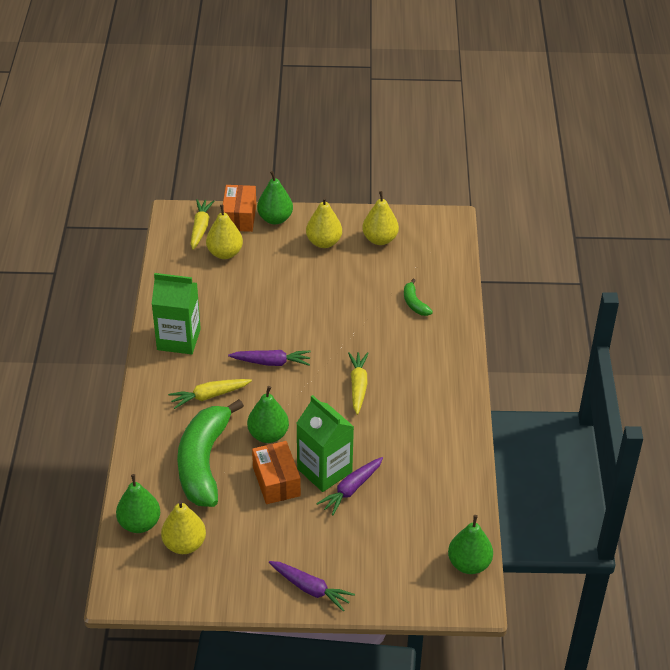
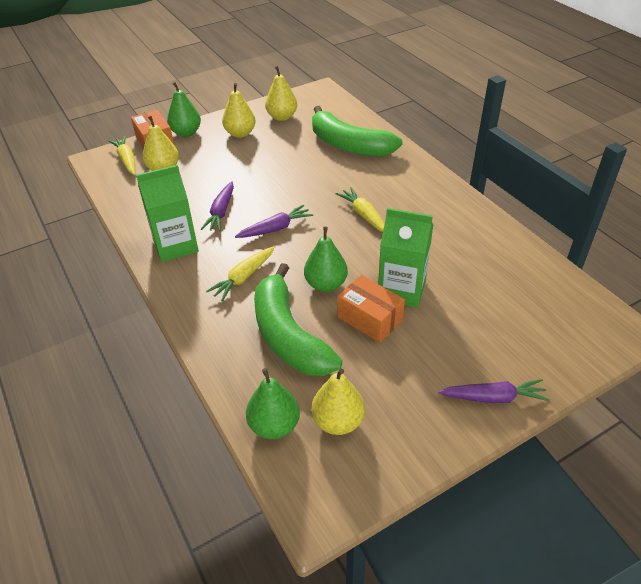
camera: 30 degrees left, 0 degrees up
(351, 489) = (438, 294): purple carrot -> purple carrot (221, 212)
(414, 303) = (349, 145): green banana -> green banana, size x2.37
(469, 564) = (591, 304): green pear -> none

